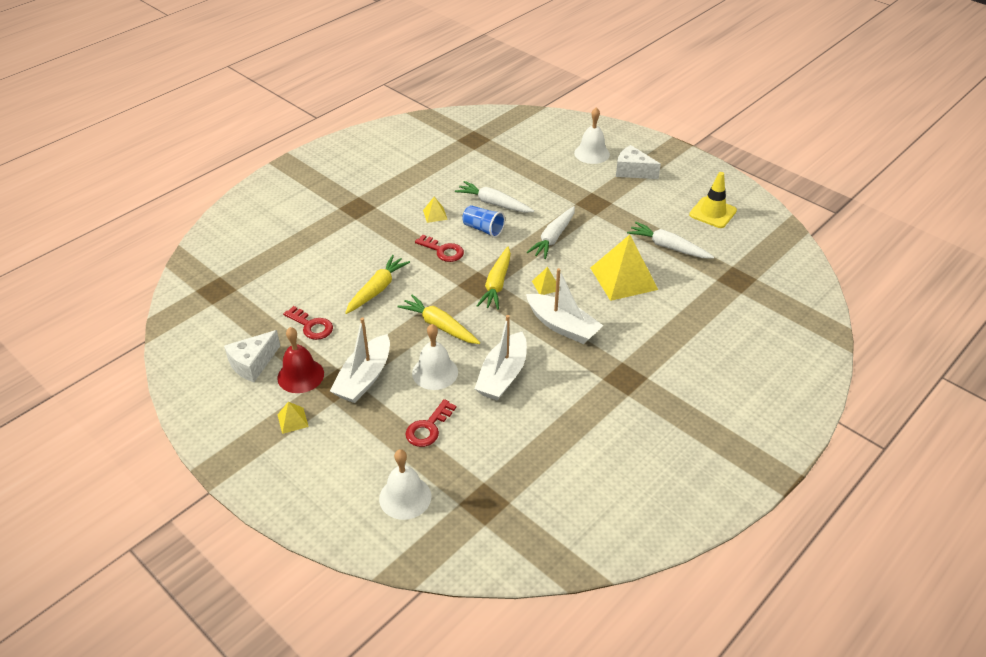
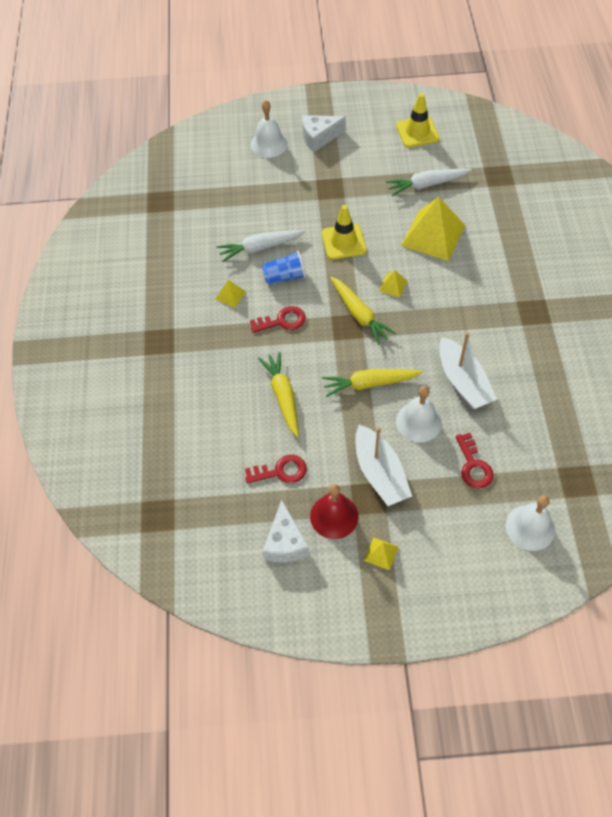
camera: 45 degrees left, 15 degrees up
(553, 238) = (343, 242): white carrot -> yellow traffic cone
(562, 326) = (446, 308): white boat -> none

